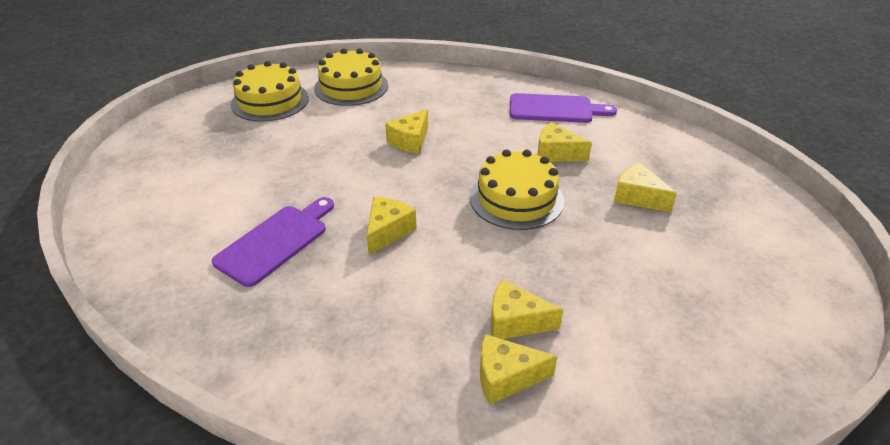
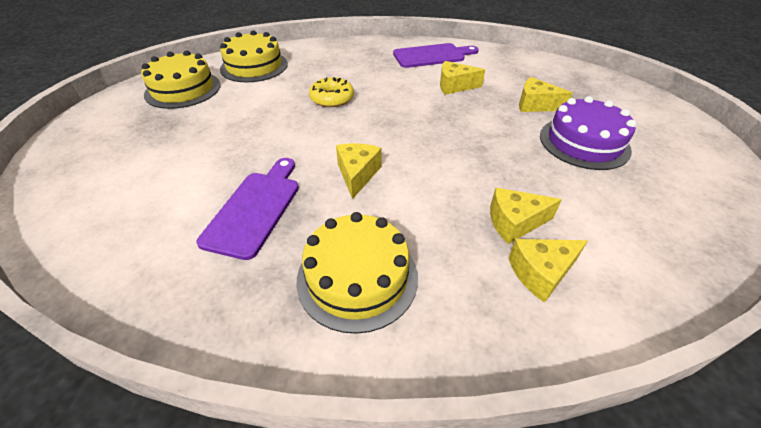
camera: 20 degrees left, 5 degrees up
(410, 141) = (332, 98): yellow cheese -> yellow donut
(516, 198) = (447, 125): yellow cake -> yellow cake (357, 277)
(662, 256) = (584, 142): none -> purple cake

